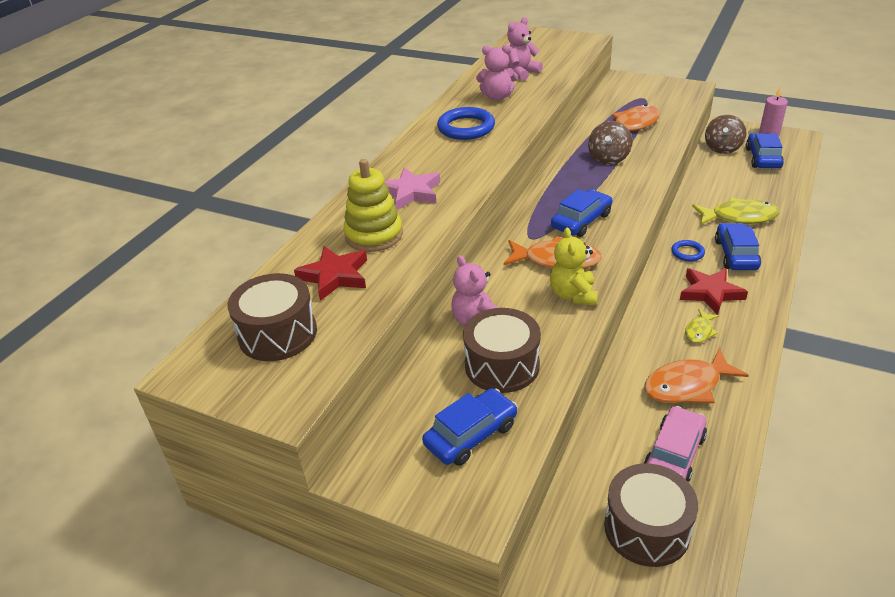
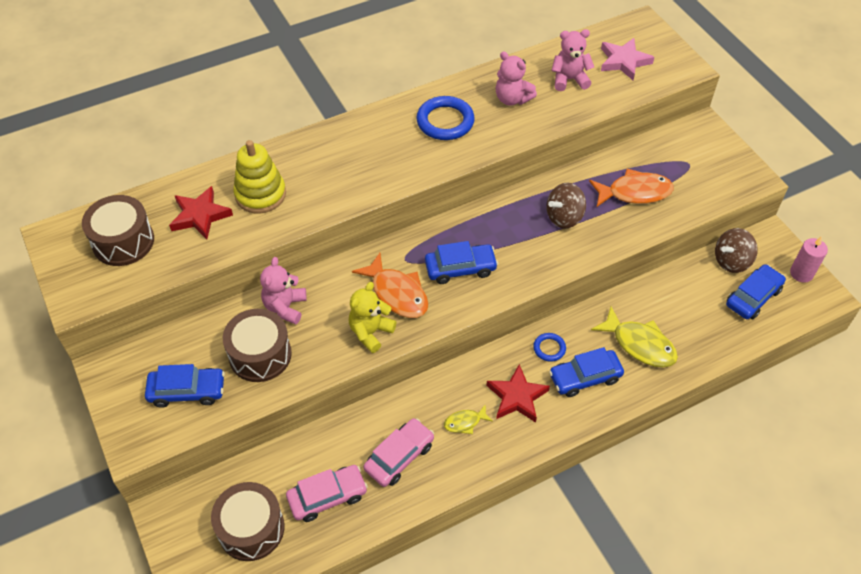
camera: 35 degrees right, 15 degrees up
(411, 192) = (328, 168): pink star -> pink star (624, 61)
(687, 385) = (399, 457): orange fish -> pink car
(735, 254) = (585, 378): blue car -> blue car turned 150 degrees counterclockwise

